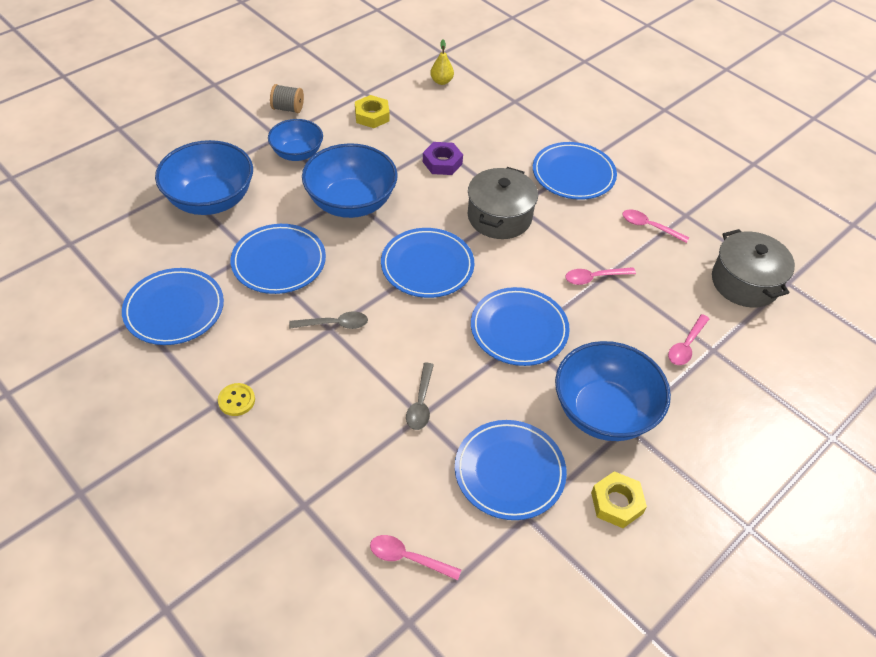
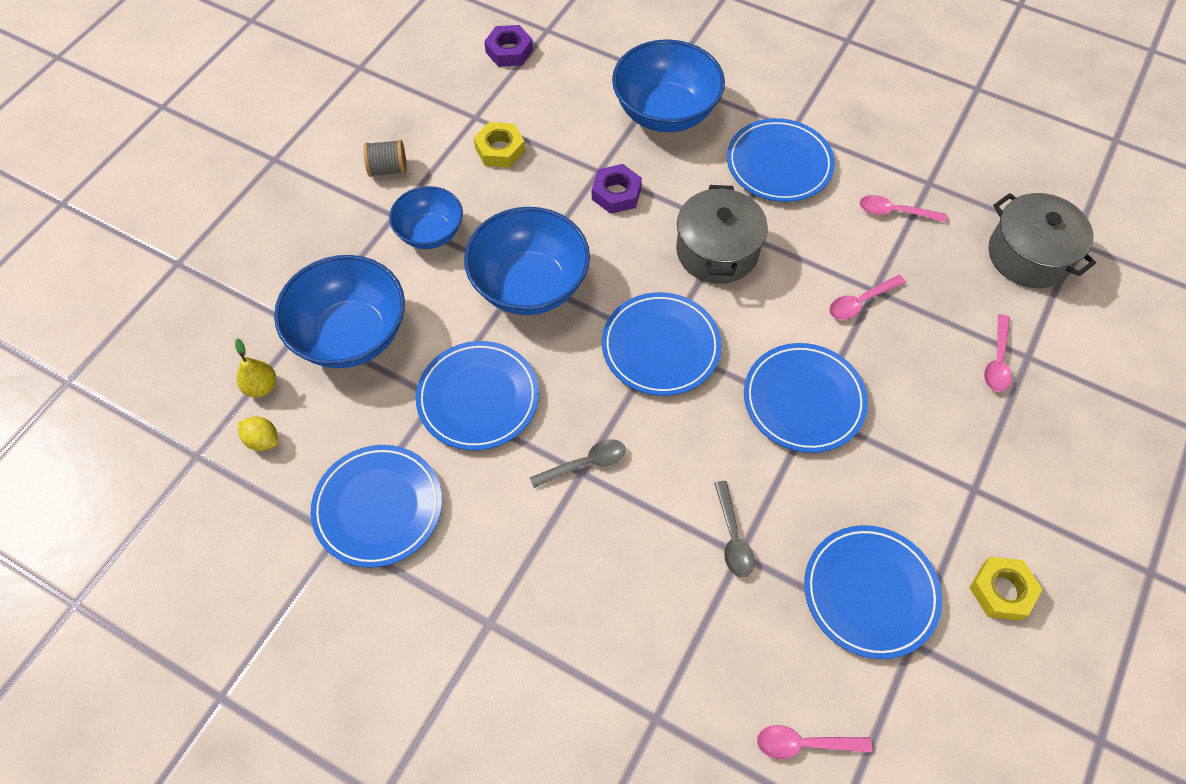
camera: 15 degrees left, 10 degrees up
(118, 247) = (262, 440): none -> yellow lemon
(236, 400) = (514, 608): yellow button -> none
(408, 59) = (509, 51): none -> purple nut
(441, 81) = (564, 73): yellow pear -> yellow pear (261, 387)
(603, 412) = (942, 478): blue bowl -> blue bowl (665, 112)

